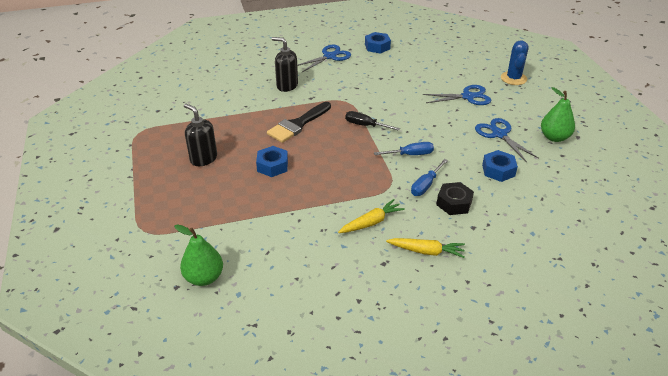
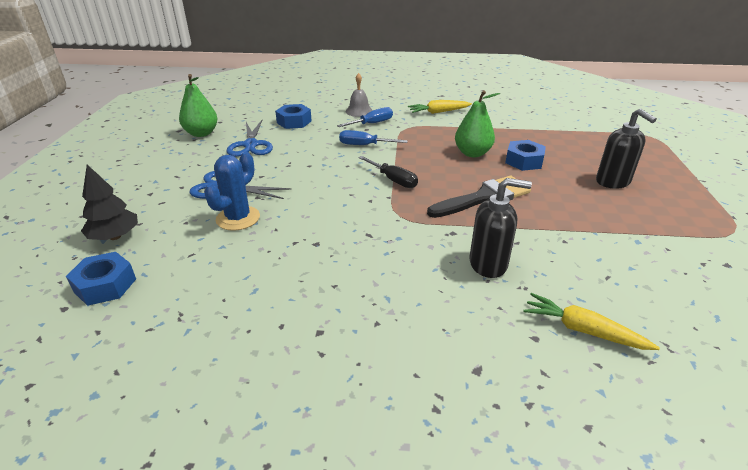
camera: 160 degrees left, 5 degrees down
(204, 277) = (583, 107): green pear -> green pear (472, 153)
(287, 86) = (488, 264): black soap dispenser -> black soap dispenser turned 45 degrees counterclockwise
(330, 56) = (376, 319): blue scissors -> none
(377, 47) = (256, 322): blue nut -> blue nut (105, 285)
(426, 251) = (406, 95): yellow carrot -> yellow carrot (583, 330)
(454, 203) = (359, 111): black nut -> grey bell
(484, 61) = (115, 236): none -> black tree
(513, 78) = (126, 199): blue cactus -> blue cactus (238, 218)

